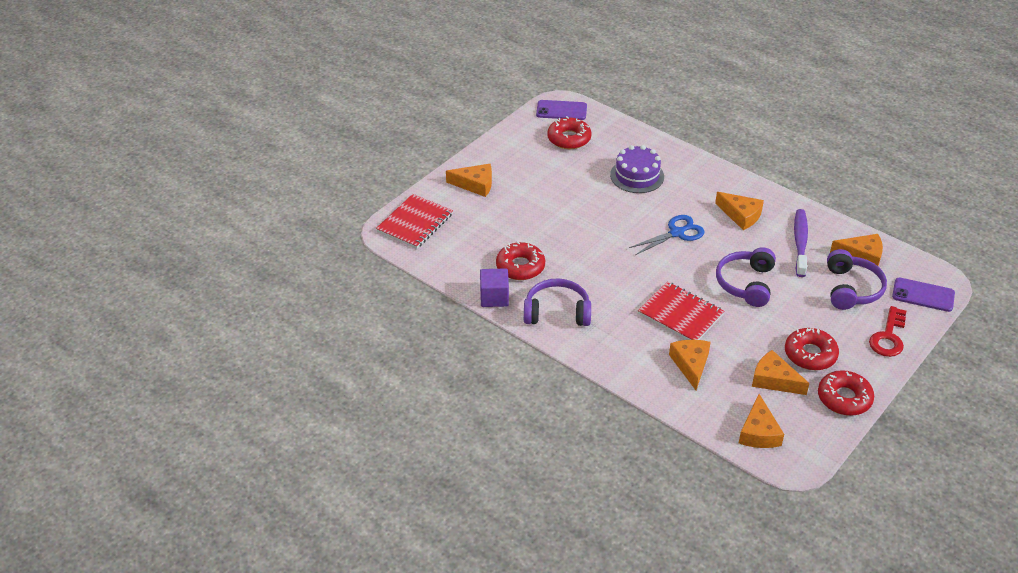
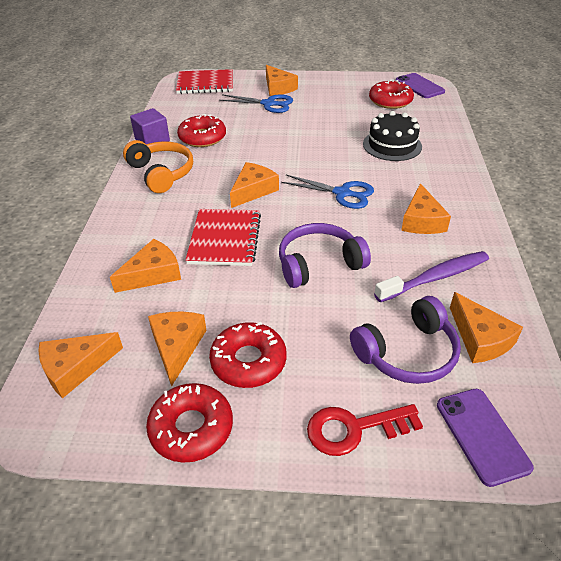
camera: 55 degrees right, 0 degrees up
(500, 204) = (268, 104): none -> blue scissors
(557, 312) = (161, 173): purple headphones -> orange headphones
(631, 274) = (253, 190): none -> orange cheese
(637, 176) = (392, 145): purple cake -> black cake

